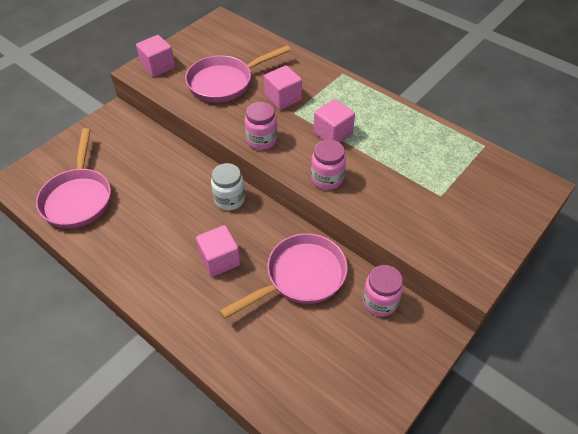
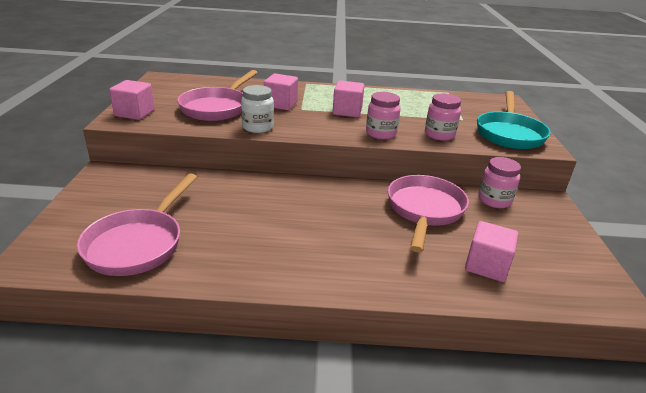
camera: 40 degrees left, 20 degrees down
(78, 198) = (138, 244): pink pan -> pink pan turned 60 degrees clockwise
(220, 260) = (348, 228): pink cube -> pink cube (486, 266)
(229, 199) = (301, 188): white jar -> white jar (257, 127)
(261, 140) = (299, 129): pink jar -> pink jar (439, 135)
(464, 240) = (509, 133): none -> turquoise pan

